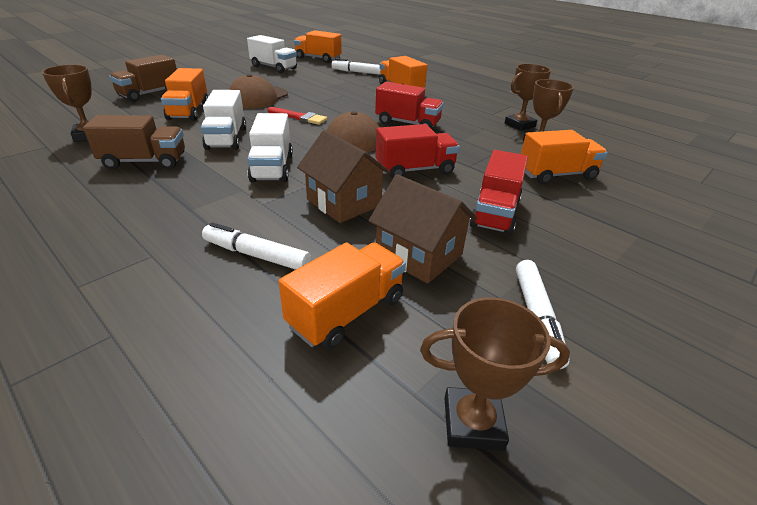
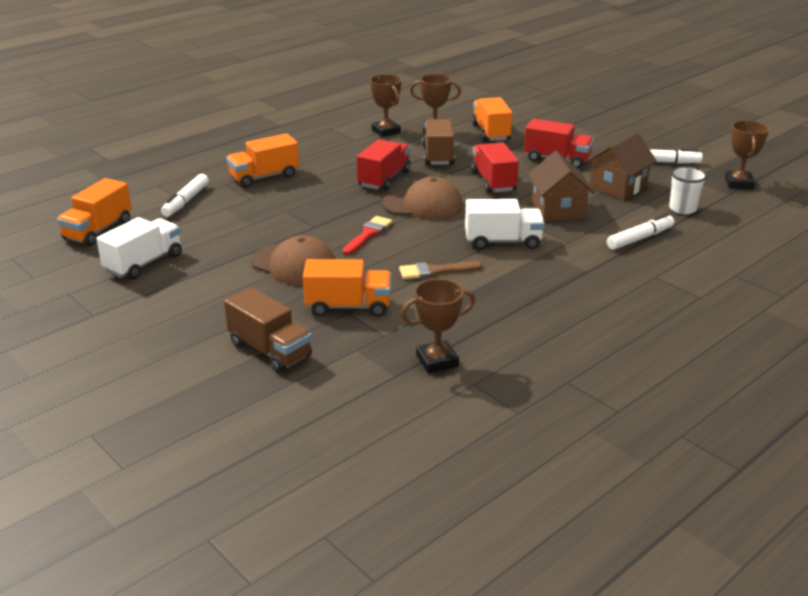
camera: 85 degrees left, 5 degrees down
(144, 161) = (503, 309): brown truck -> brown truck (438, 155)
(226, 138) = (435, 271): white truck -> brown brush
(256, 255) = (640, 238): white marker -> white marker turned 150 degrees counterclockwise
(344, 202) = (558, 210): brown house -> brown house turned 60 degrees counterclockwise
(347, 312) = (682, 209): orange truck -> white cup

